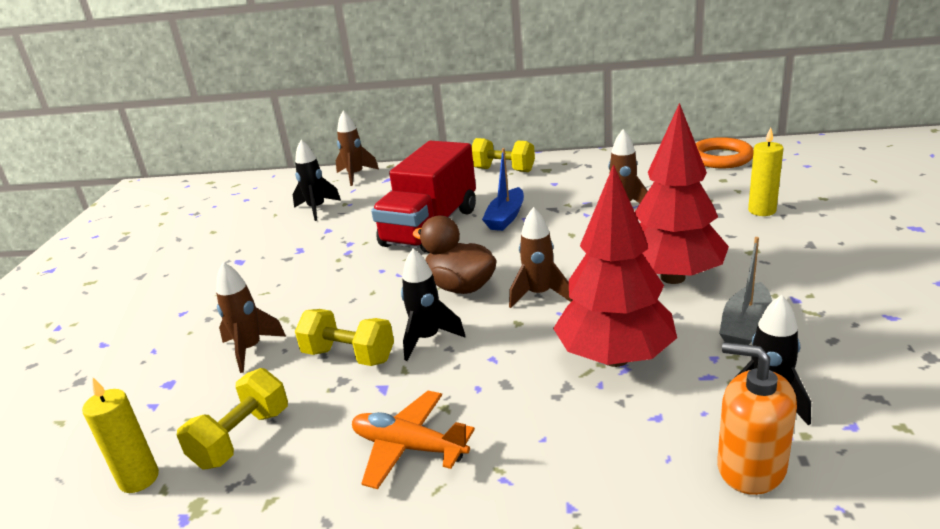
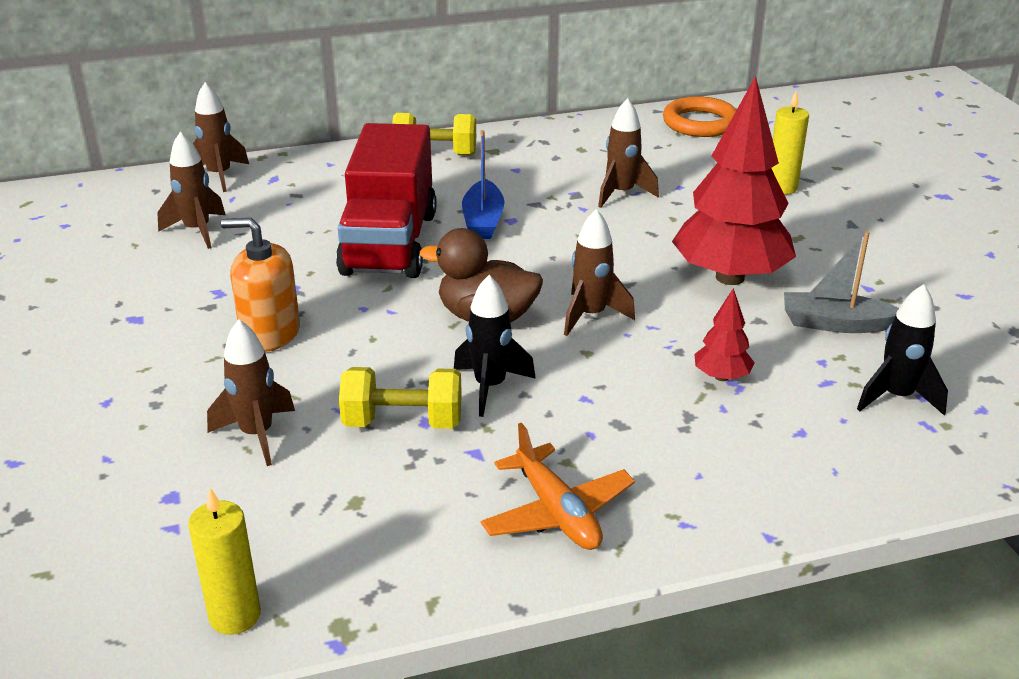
camera: 25 degrees left, 5 degrees up
(242, 438) = (337, 542): yellow dumbbell -> none
(317, 209) = (197, 231): black rocket -> brown rocket
(409, 447) = (557, 512): orange plane -> orange plane turned 120 degrees counterclockwise
(615, 358) = (721, 376): red tree -> red tree, size x0.44
(745, 327) = (835, 324): grey boat -> grey boat turned 90 degrees clockwise
(751, 467) = (914, 464): orange soap dispenser -> orange soap dispenser (270, 333)

